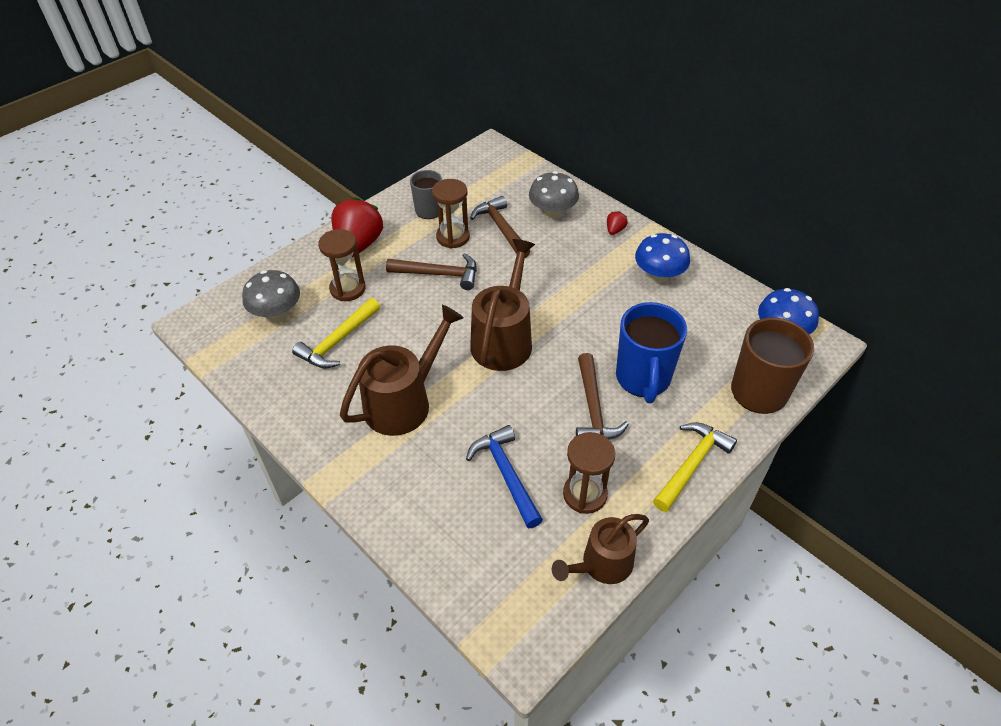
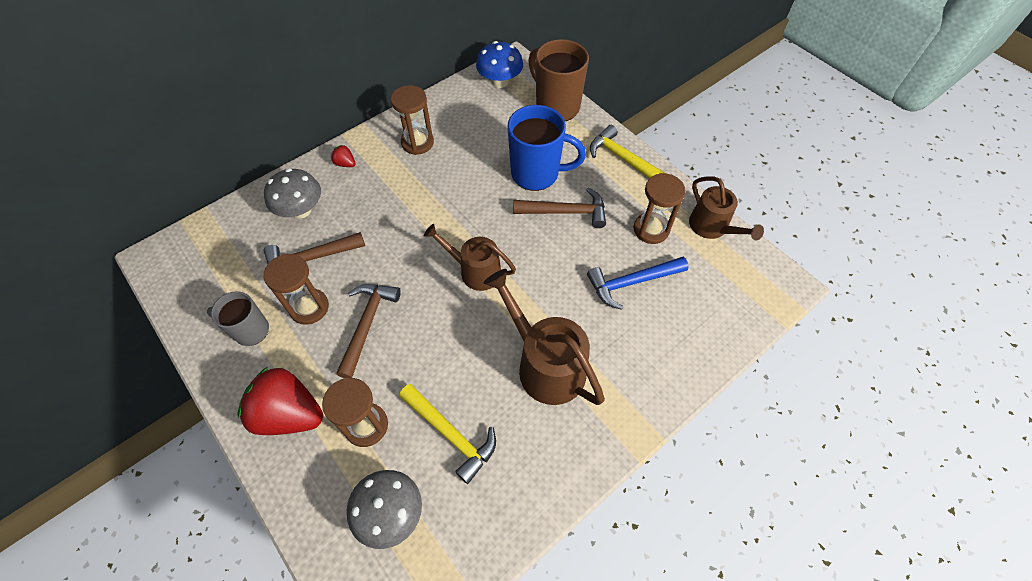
camera: 85 degrees left, 10 degrees up
(503, 339) = (475, 271): brown watering can -> brown watering can, size x0.66
(658, 276) = (417, 142): blue mushroom -> brown hourglass

